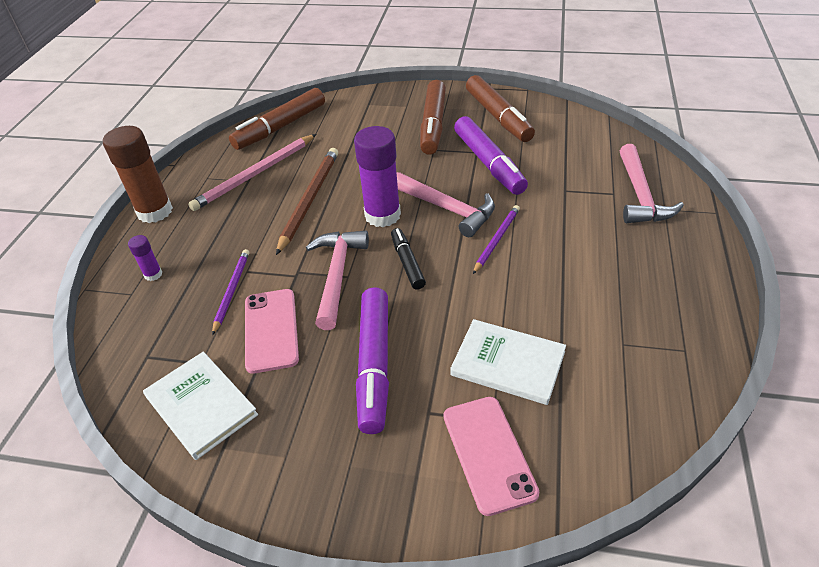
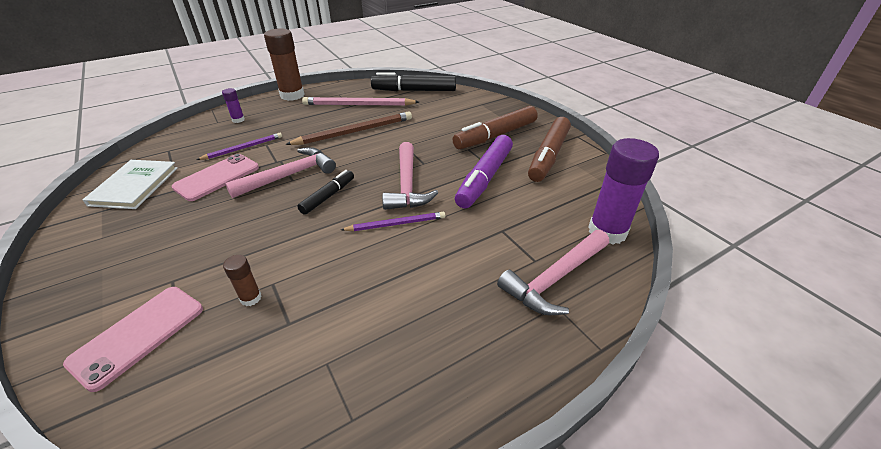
camera: 45 degrees right, 5 degrees down
(281, 127) = (414, 90): brown marker -> black marker
(374, 364) = (209, 232): purple marker -> none
(382, 215) = (369, 163): purple glue stick -> purple glue stick (607, 231)
(508, 363) = (251, 298): white book -> brown glue stick

